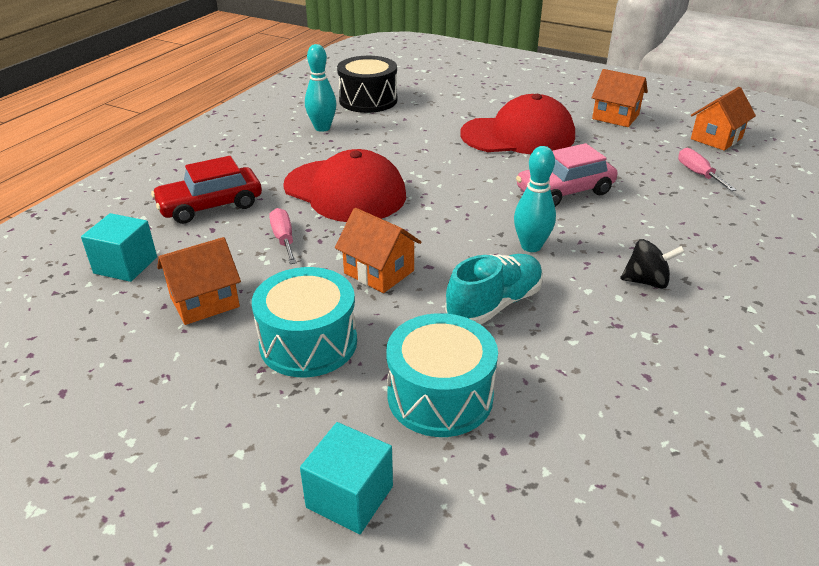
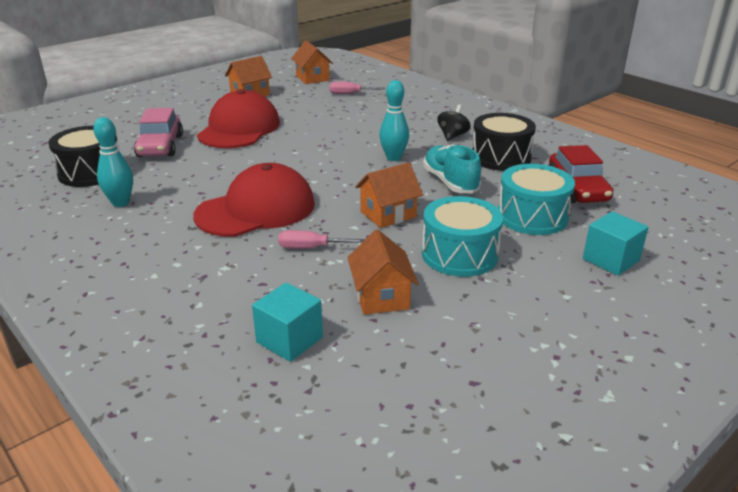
camera: 70 degrees left, 5 degrees down
(210, 205) = (216, 280): red car -> red car (577, 189)
(564, 191) = (335, 133): pink car -> pink car (160, 146)
(614, 339) = (500, 157): none -> black drum

